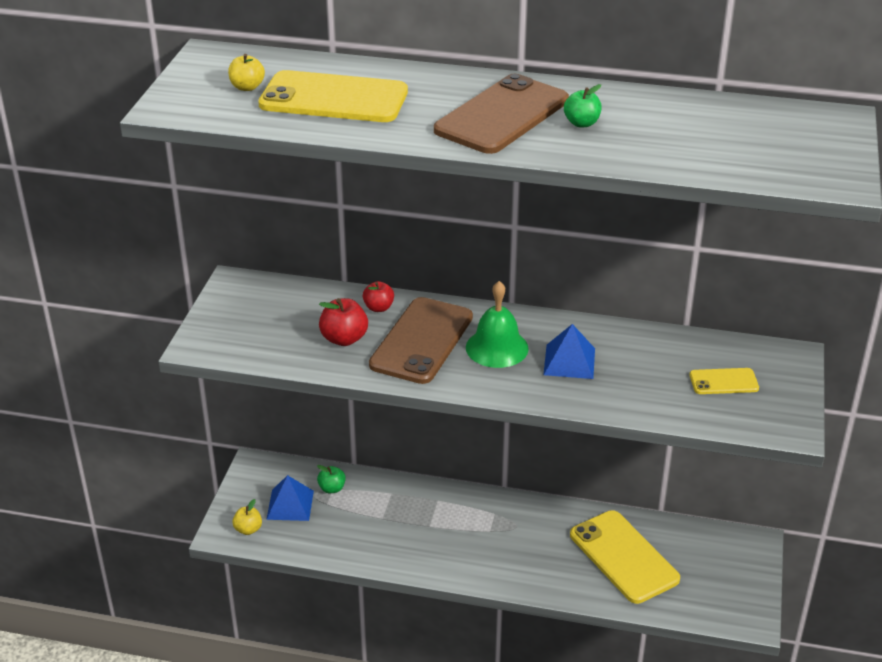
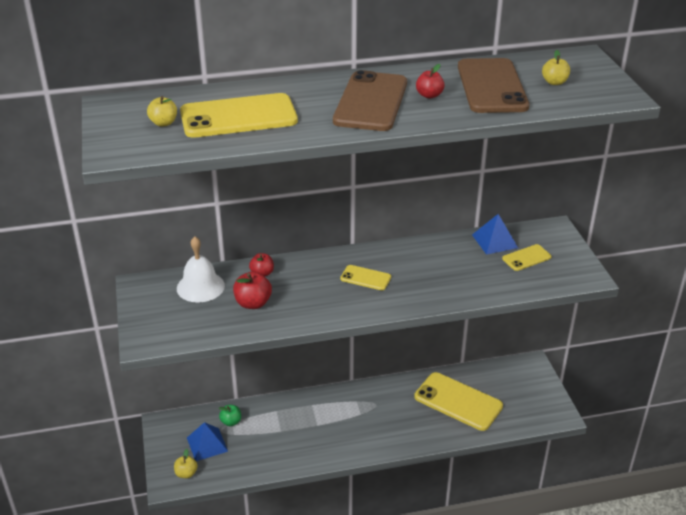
camera: 25 degrees left, 0 degrees up
(299, 303) = (200, 287): none -> white bell
(422, 341) = (310, 288): brown phone -> brown phone (491, 86)
(497, 348) = (365, 278): green bell -> yellow phone
(569, 361) = (420, 273): blue pyramid -> blue pyramid (494, 241)
(581, 123) = (429, 95): green apple -> red apple
(762, 143) = (554, 82): none -> yellow apple

